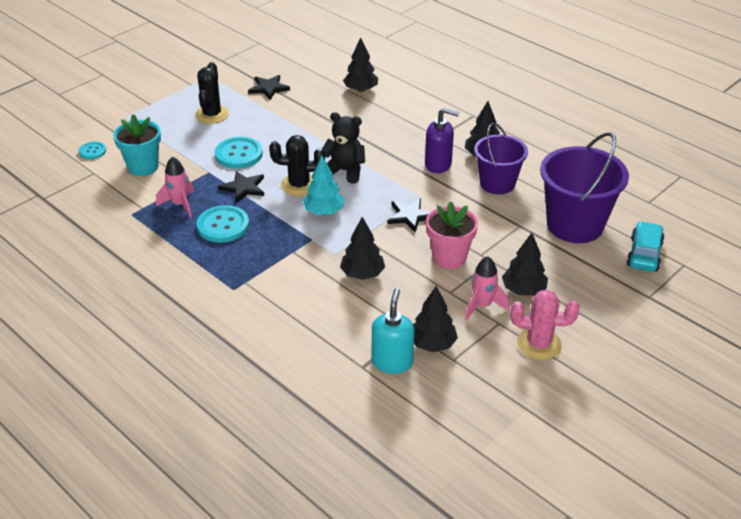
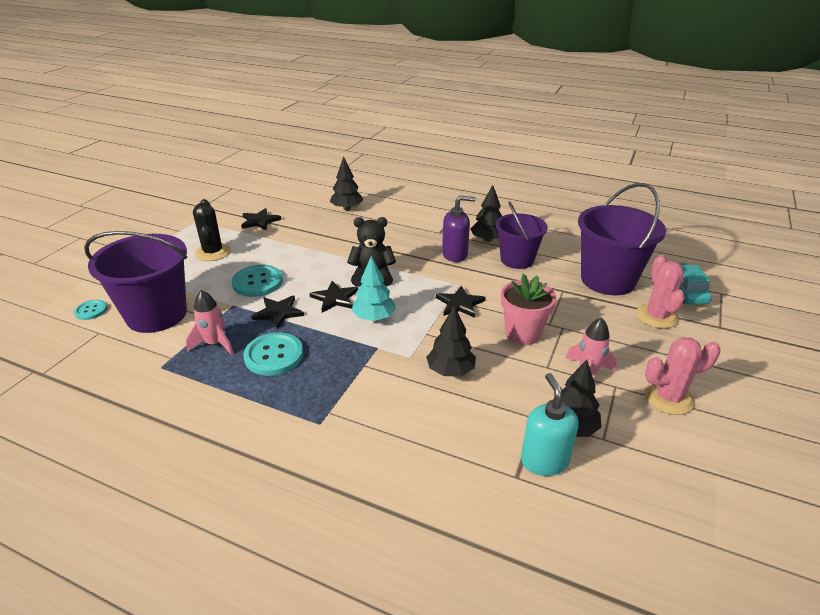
camera: 20 degrees left, 5 degrees down
(143, 167) = (156, 314): turquoise flower pot -> purple bucket
(299, 185) = (335, 298): black cactus -> black star
(523, 290) = (612, 348): black tree -> none
(593, 272) = (656, 316): none -> pink cactus

